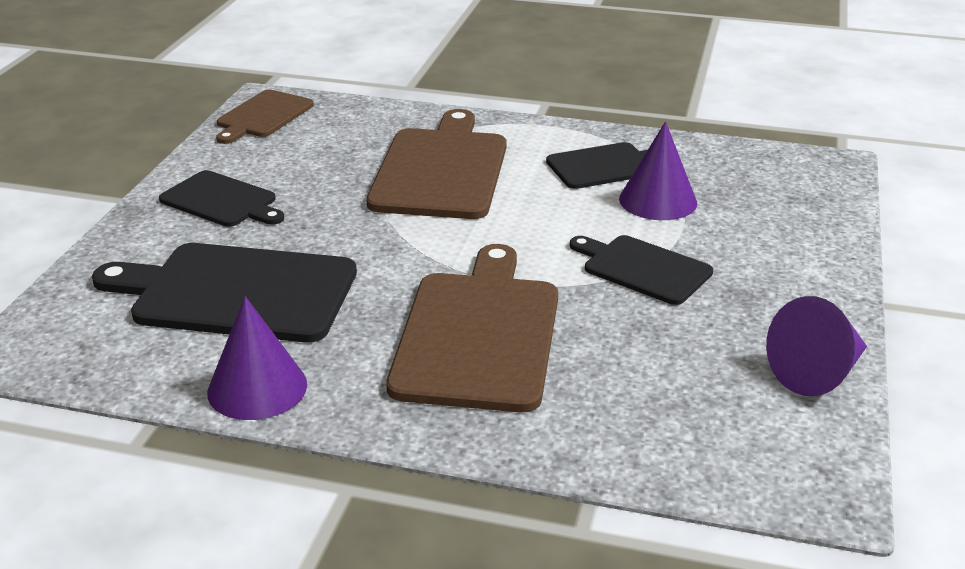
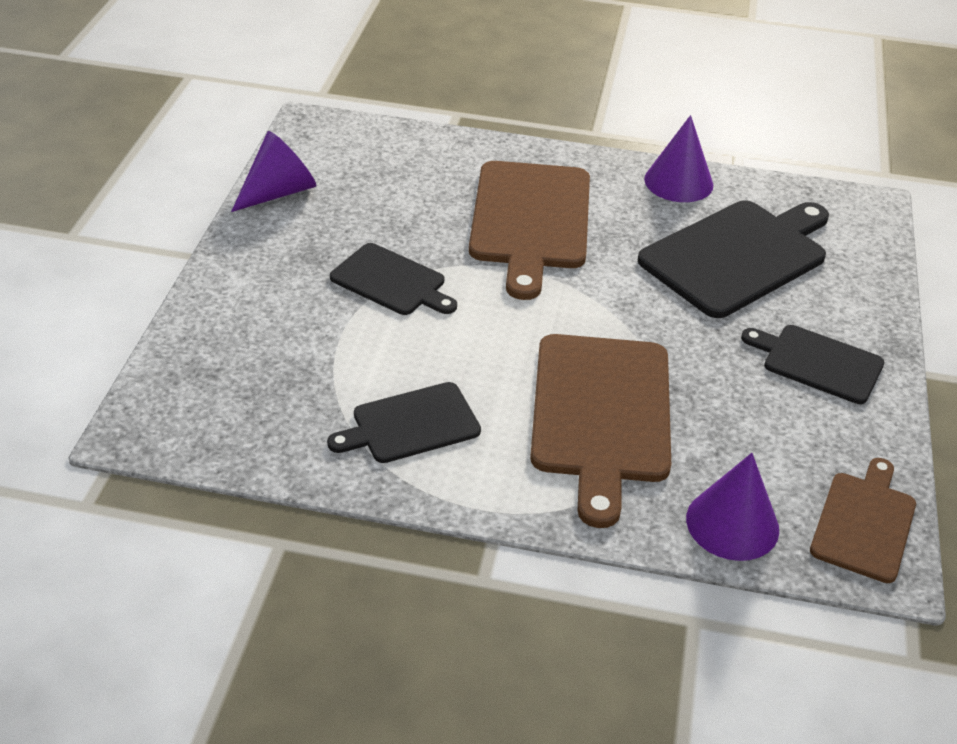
camera: 175 degrees right, 10 degrees up
(237, 293) = (737, 256): black cutting board -> black cutting board turned 45 degrees counterclockwise
(658, 200) = (360, 368): purple cone -> purple cone (732, 523)

